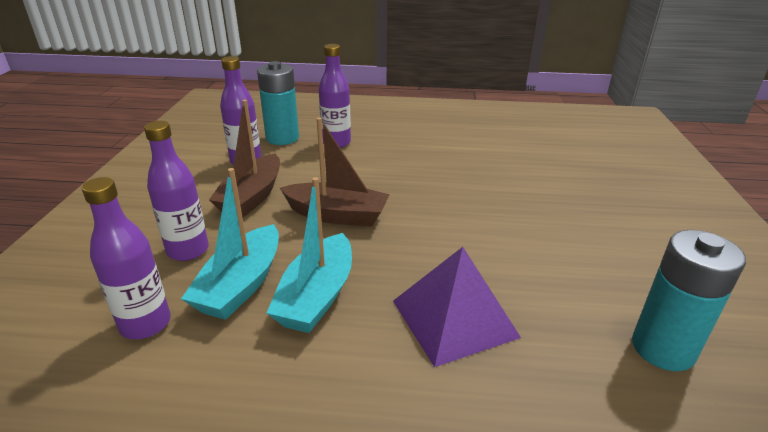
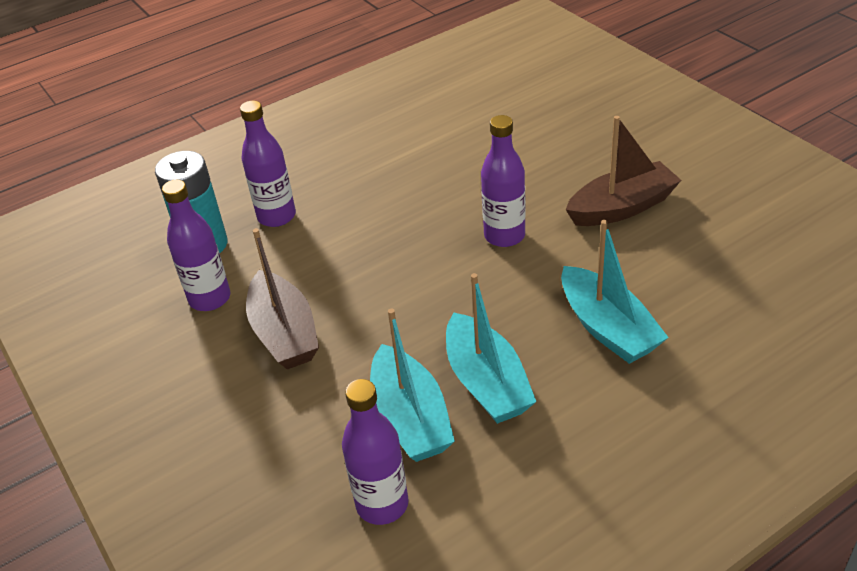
camera: 35 degrees left, 10 degrees up
(188, 250) = (311, 425): purple bottle -> purple bottle (504, 236)
(337, 215) = (398, 299): brown boat -> brown boat (622, 207)
(454, 318) = (607, 328): purple pyramid -> turquoise boat
(662, 348) = (755, 258): turquoise battery -> none

